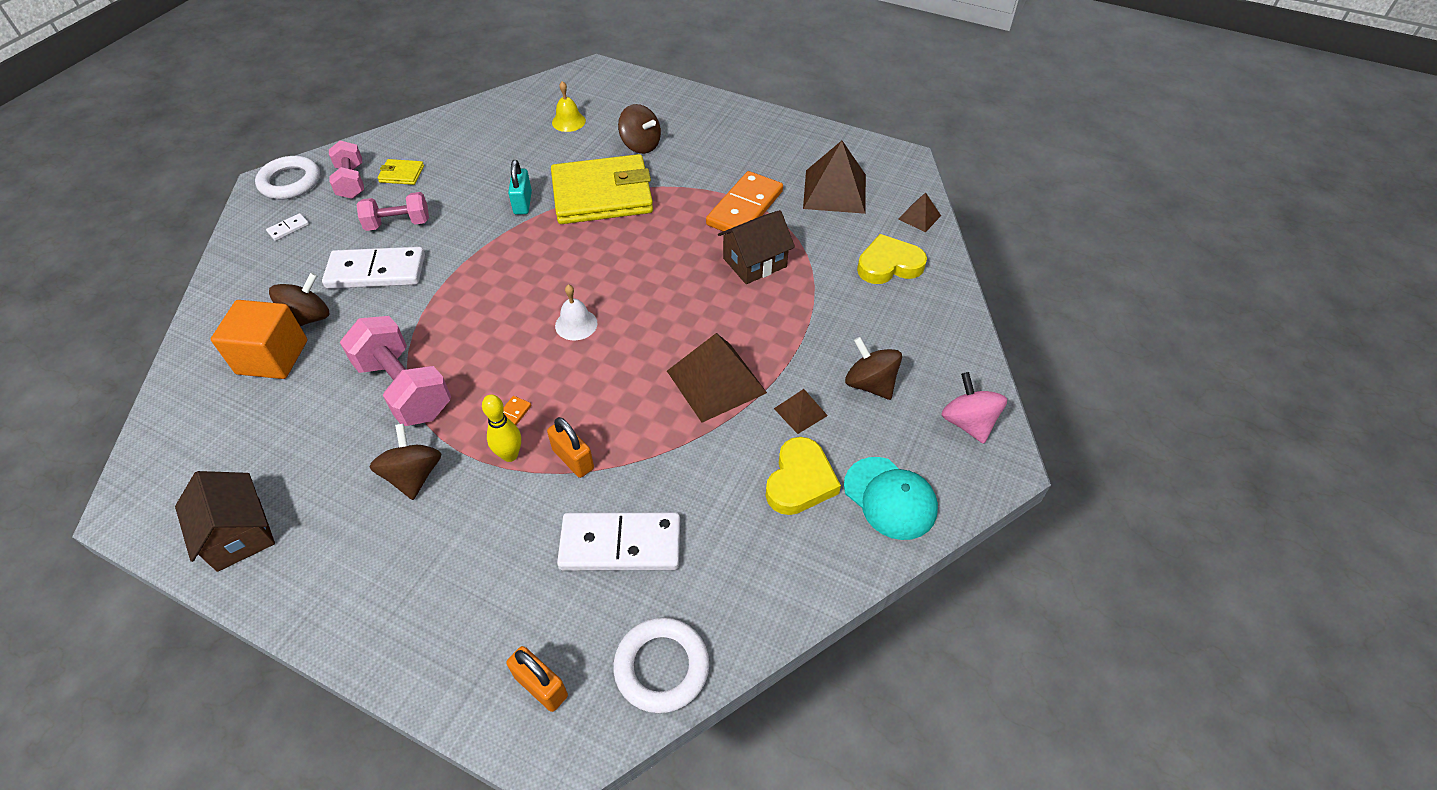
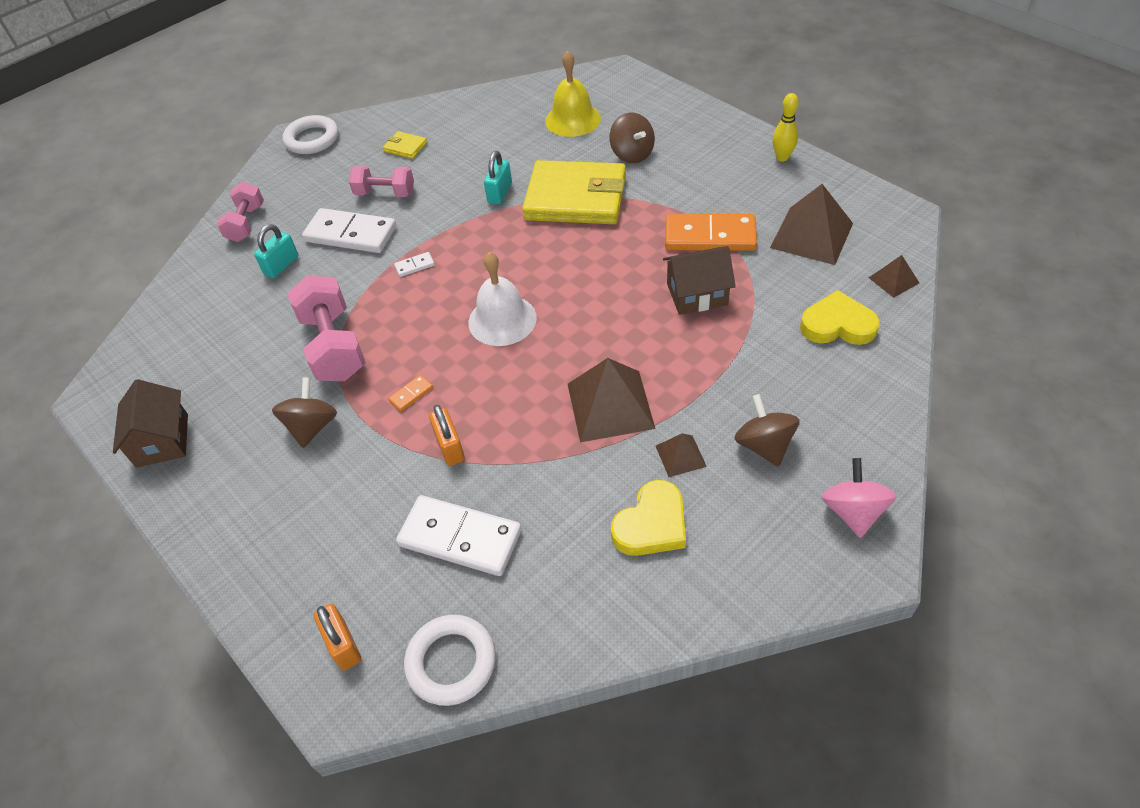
camera: 25 degrees right, 0 degrees up
(272, 357) = (242, 294): orange cube -> none
(288, 228) = (295, 181): white domino -> white domino (414, 266)
(308, 318) = (281, 265): brown spinning top -> turquoise padlock
(351, 182) = (361, 147): pink dumbbell -> pink dumbbell (246, 223)
(510, 455) = (397, 429): yellow bowling pin -> yellow bowling pin (782, 157)
(568, 121) = (573, 119): yellow bell -> yellow bell, size x1.67
(576, 324) = (502, 320): white bell -> white bell, size x1.67
(745, 208) = (710, 236): orange domino -> orange domino turned 45 degrees clockwise
(890, 498) = (735, 567): turquoise cap -> none

